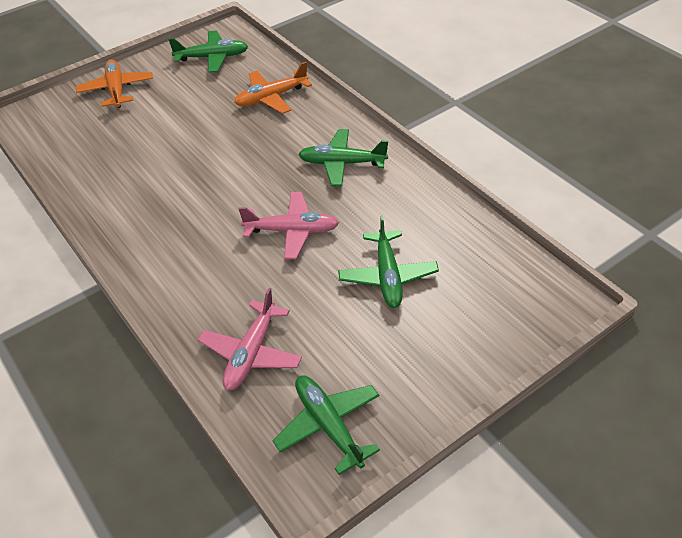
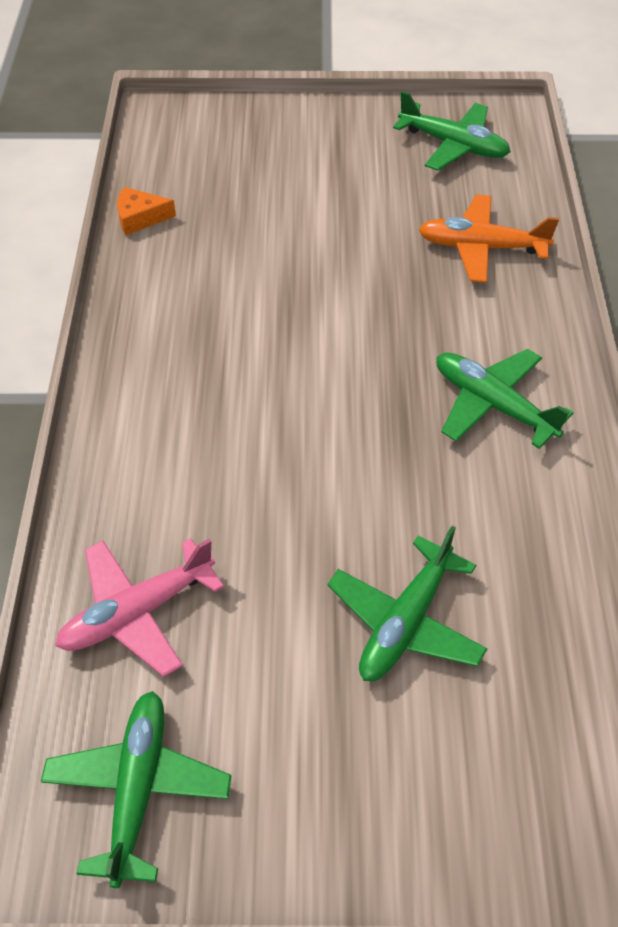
camera: 35 degrees right, 5 degrees up
(63, 173) = (140, 218): none -> orange cheese
(116, 90) = (294, 133): orange plane -> none
(292, 231) = (337, 468): pink plane -> none

